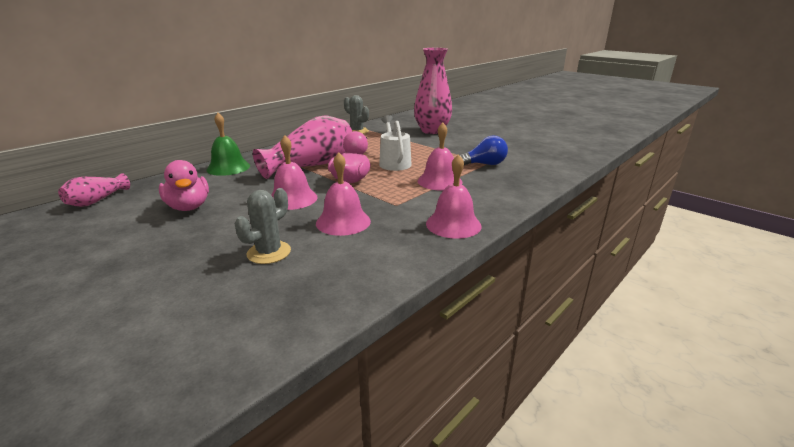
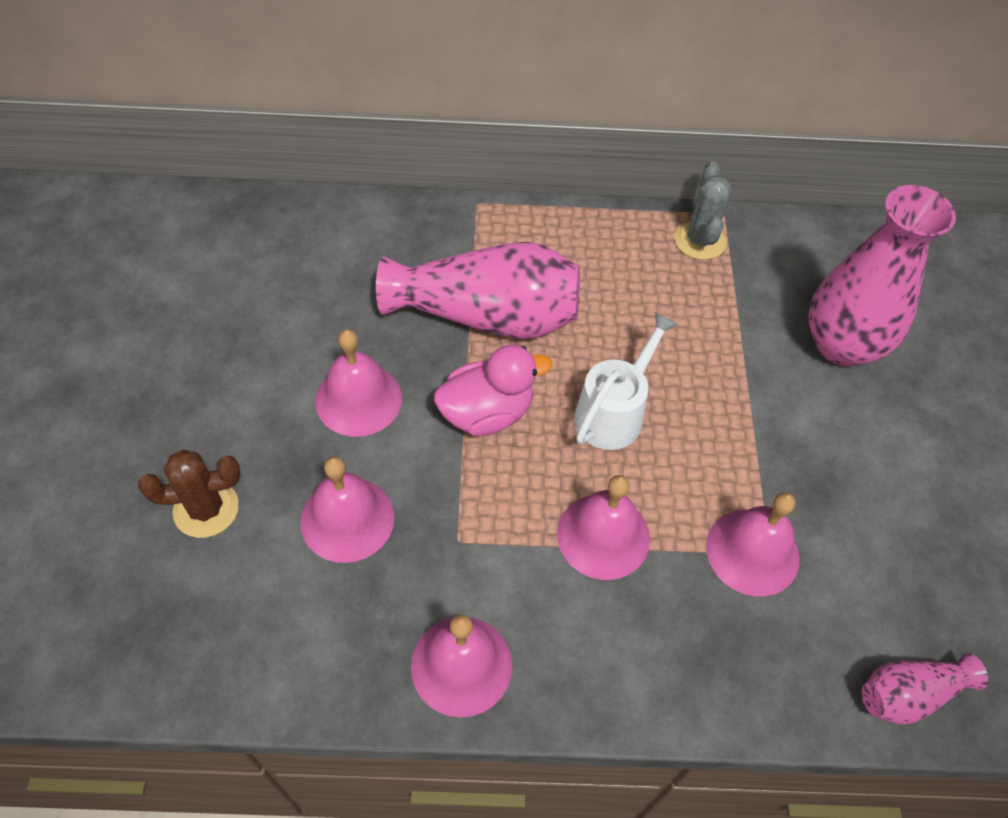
camera: 45 degrees right, 30 degrees up
(97, 200) = (171, 211): pink vase -> pink vase (908, 694)
(189, 207) = (236, 314): pink duck -> none
(228, 167) = (379, 230): green bell -> none
(269, 252) = (206, 509): grey cactus -> brown cactus
(484, 164) = (752, 552): blue light bulb -> pink bell

